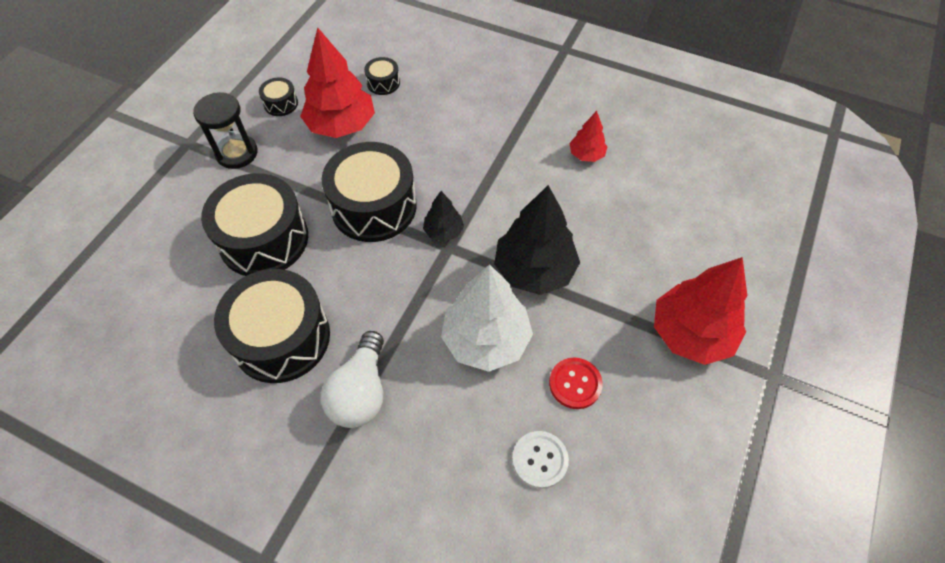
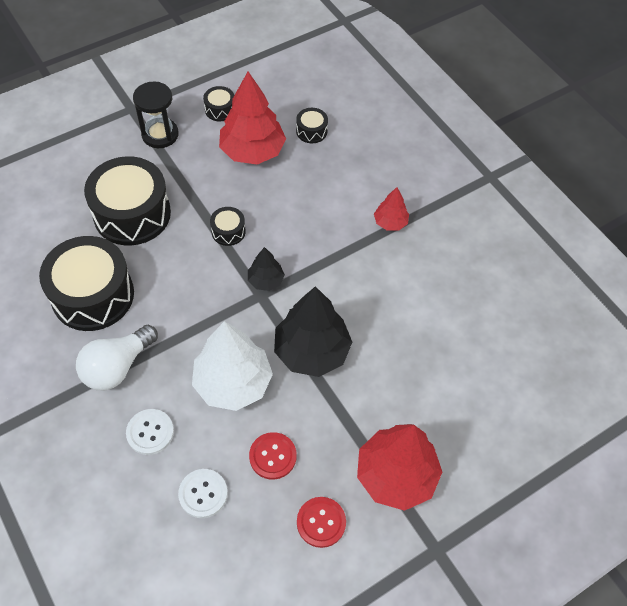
camera: 30 degrees right, 0 degrees up
(374, 206) = (228, 231): black drum -> black drum, size x0.44
(443, 434) = (150, 432): none -> white button
(586, 155) = (431, 280): red tree -> red tree (390, 222)
(664, 415) = (321, 522): none -> red button

